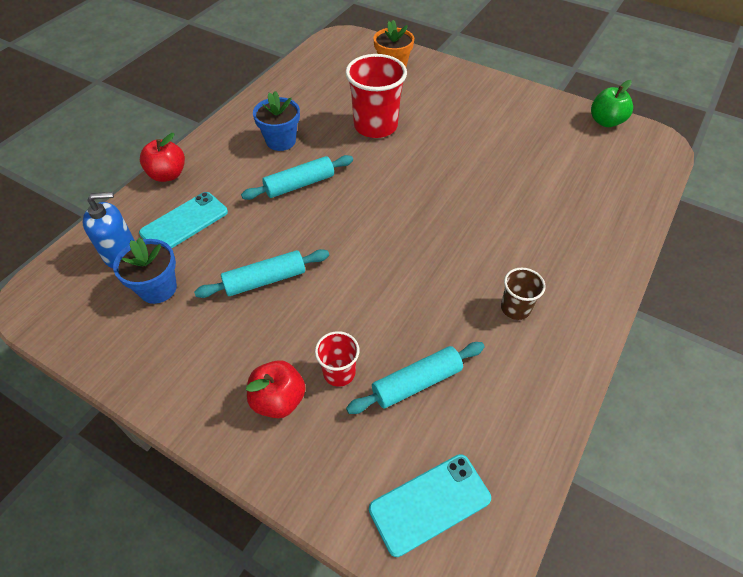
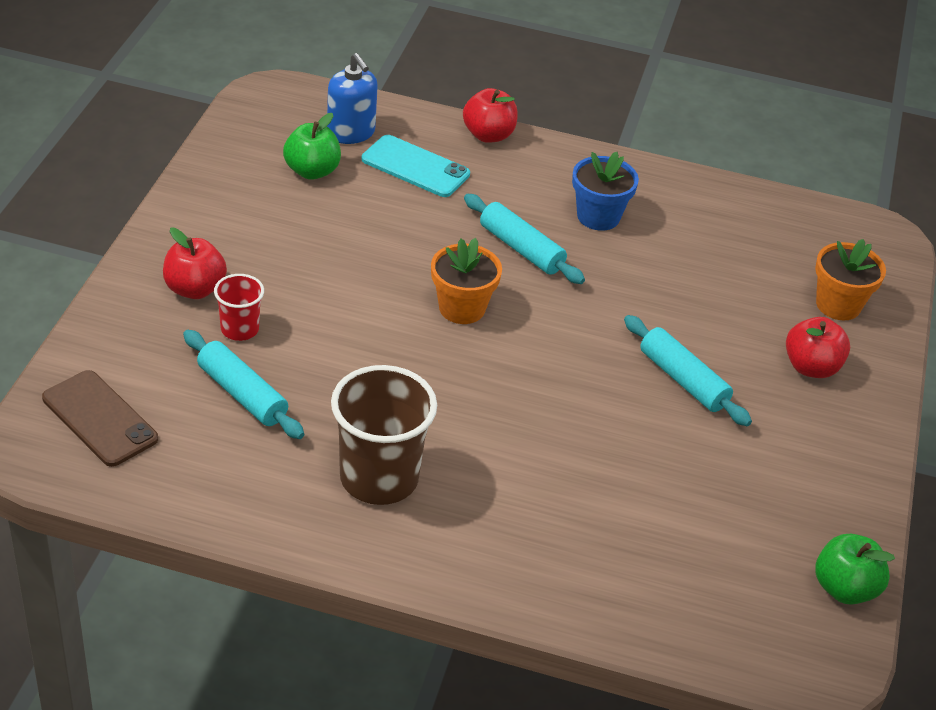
camera: 70 degrees right, 10 degrees down
(158, 288) = (312, 171): blue flower pot -> green apple
(265, 280) = (350, 249): turquoise rolling pin -> turquoise rolling pin (683, 380)
(351, 228) = (462, 308): none -> orange flower pot
(375, 126) = (679, 304): red cup -> none
(430, 504) = (99, 419): turquoise phone -> brown phone
(440, 90) = (811, 367): none -> red apple
(515, 308) = (379, 478): brown cup -> brown cup, size x1.91

